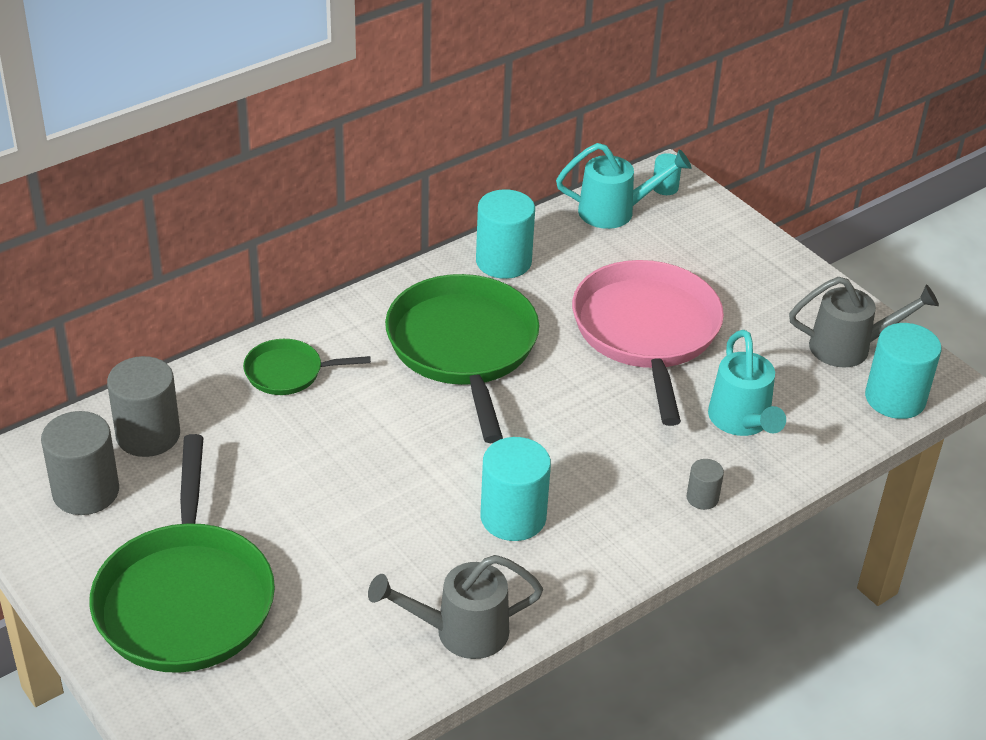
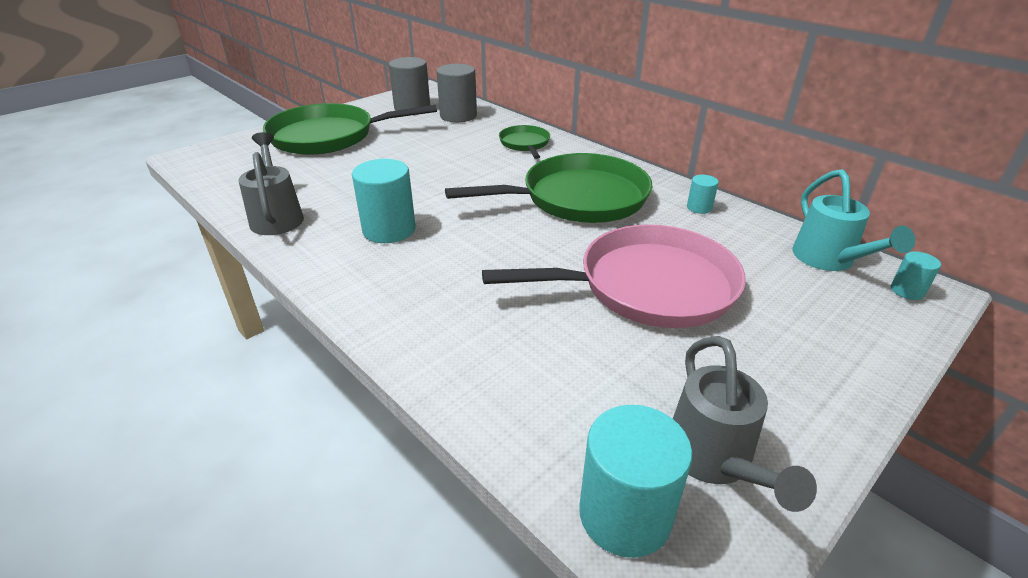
camera: 85 degrees right, 5 degrees down
(503, 261) = (699, 207): turquoise cylinder -> turquoise cylinder, size x0.50
(702, 498) = (412, 328): grey cylinder -> none
(741, 421) = (533, 355): turquoise watering can -> none

